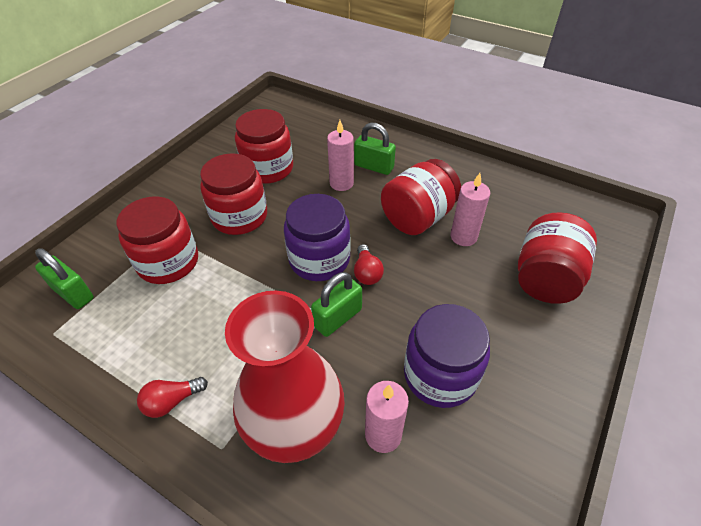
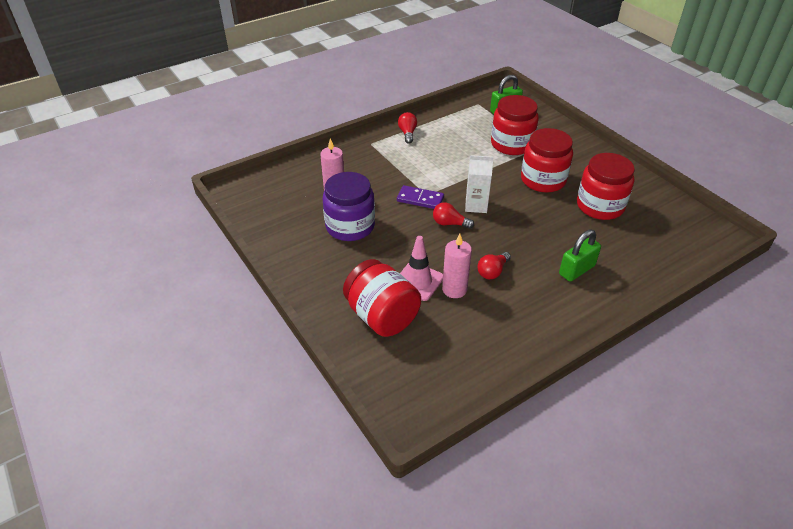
camera: 115 degrees right, 5 degrees down
(294, 424) = (364, 166): red vase -> none
(319, 259) = (476, 205): purple jar -> white carton
(338, 318) = (420, 199): green padlock -> purple domino
(341, 183) = (560, 242): pink candle -> none
(417, 217) = (492, 272): red jar -> red light bulb
(476, 268) = (418, 281): none -> pink traffic cone

